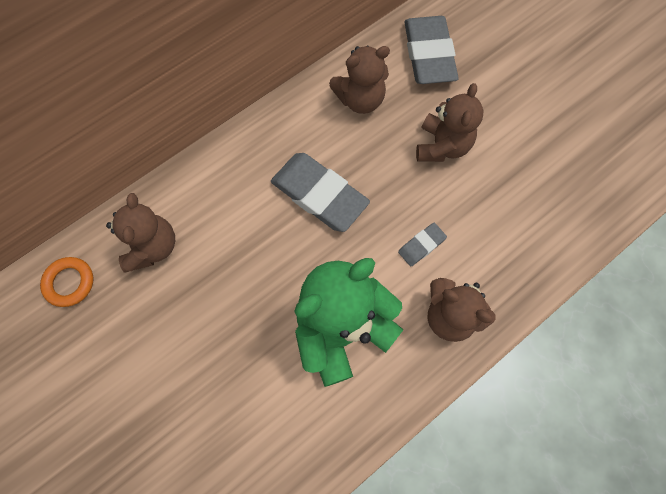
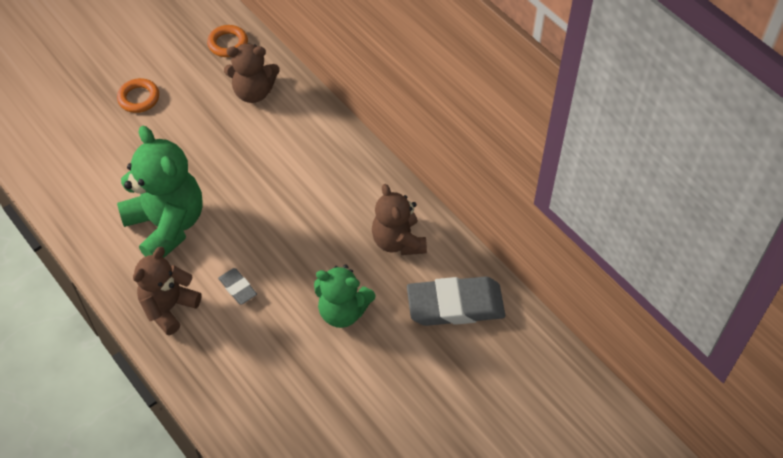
camera: 90 degrees right, 15 degrees down
(146, 387) = (139, 98): none -> orange ring
(319, 194) = (295, 207): grey eraser -> none
(442, 146) = (343, 311): brown teddy bear -> green teddy bear

